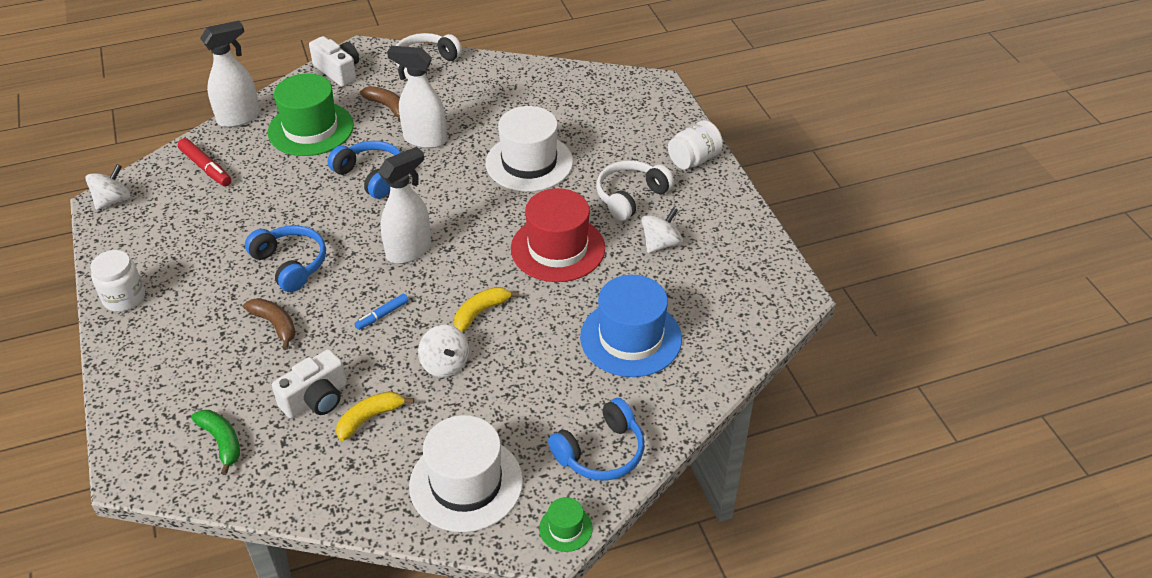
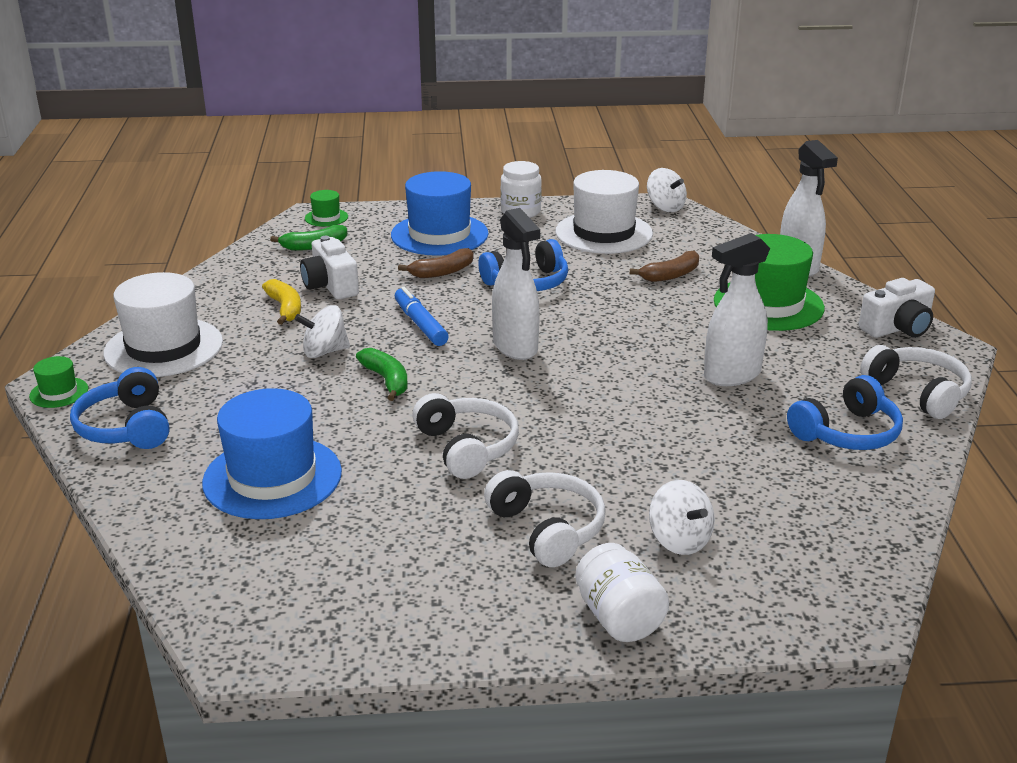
camera: 105 degrees right, 15 degrees down
(141, 455) = (326, 217): none -> green hat
(186, 347) = (439, 235): none -> blue hat
(206, 168) = (706, 247): red marker -> none
(371, 176) = (663, 335): blue headphones -> blue headphones (846, 433)
(382, 315) = (420, 324): blue marker -> blue marker, size x1.56
(387, 107) = (810, 356): brown banana -> brown banana (670, 275)
(424, 139) = (731, 375): white spray bottle -> white spray bottle turned 150 degrees counterclockwise
(481, 312) = (387, 380): yellow banana -> green banana
(529, 163) = (658, 450): white hat -> white hat (603, 233)
(558, 248) = (467, 447): red hat -> white headphones
(661, 243) = (430, 537): white spinning top -> white spinning top (679, 540)

